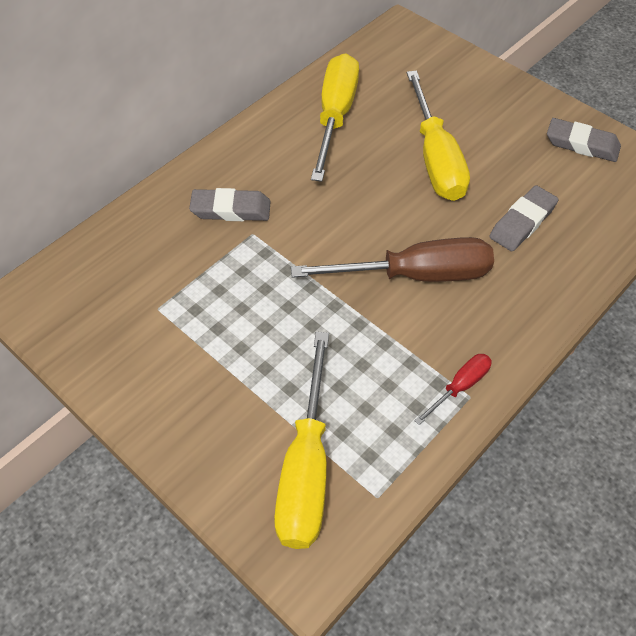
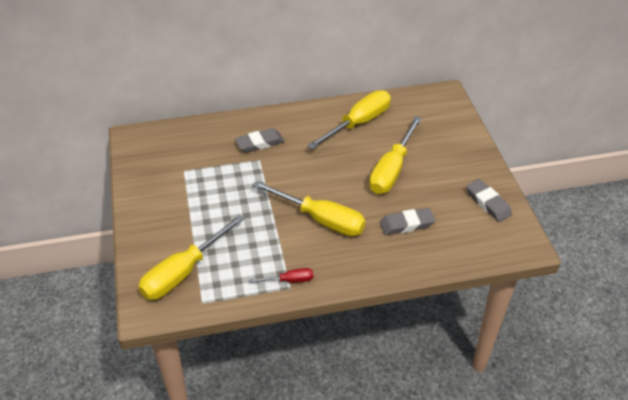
camera: 35 degrees right, 10 degrees down
(231, 209) = (259, 143): grey eraser -> grey eraser turned 60 degrees counterclockwise
(415, 275) = (321, 219): brown screwdriver -> yellow screwdriver

